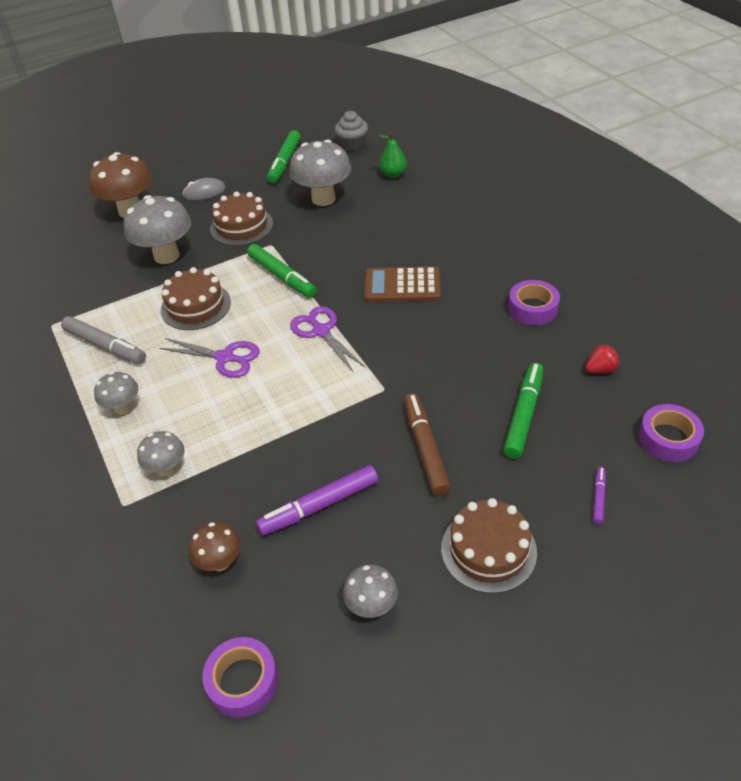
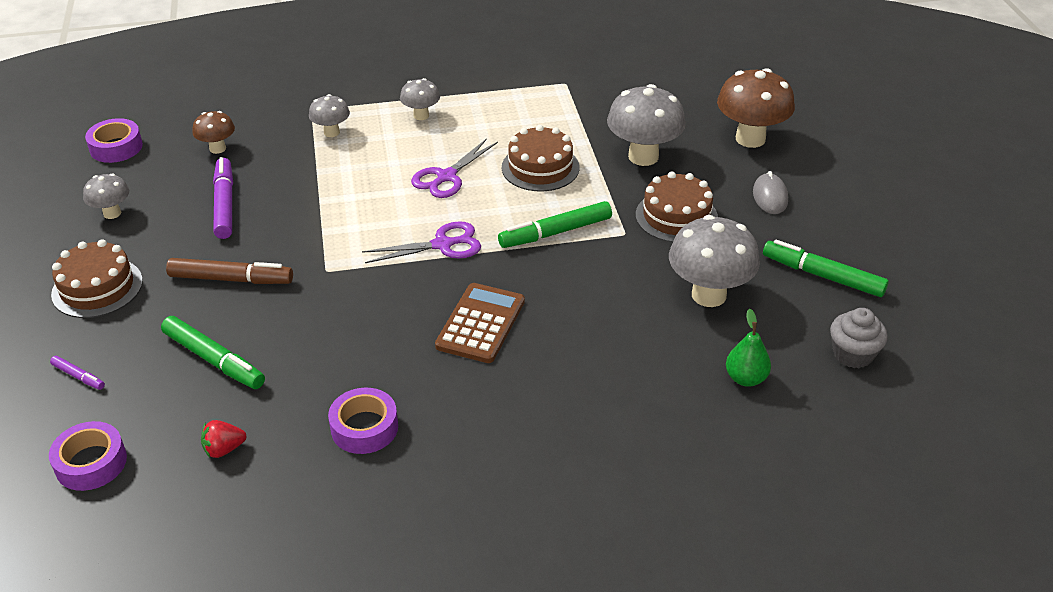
camera: 105 degrees right, 5 degrees down
(105, 346) = (512, 110): grey marker -> none
(600, 369) = (224, 449): red strawberry -> red strawberry turned 75 degrees clockwise

